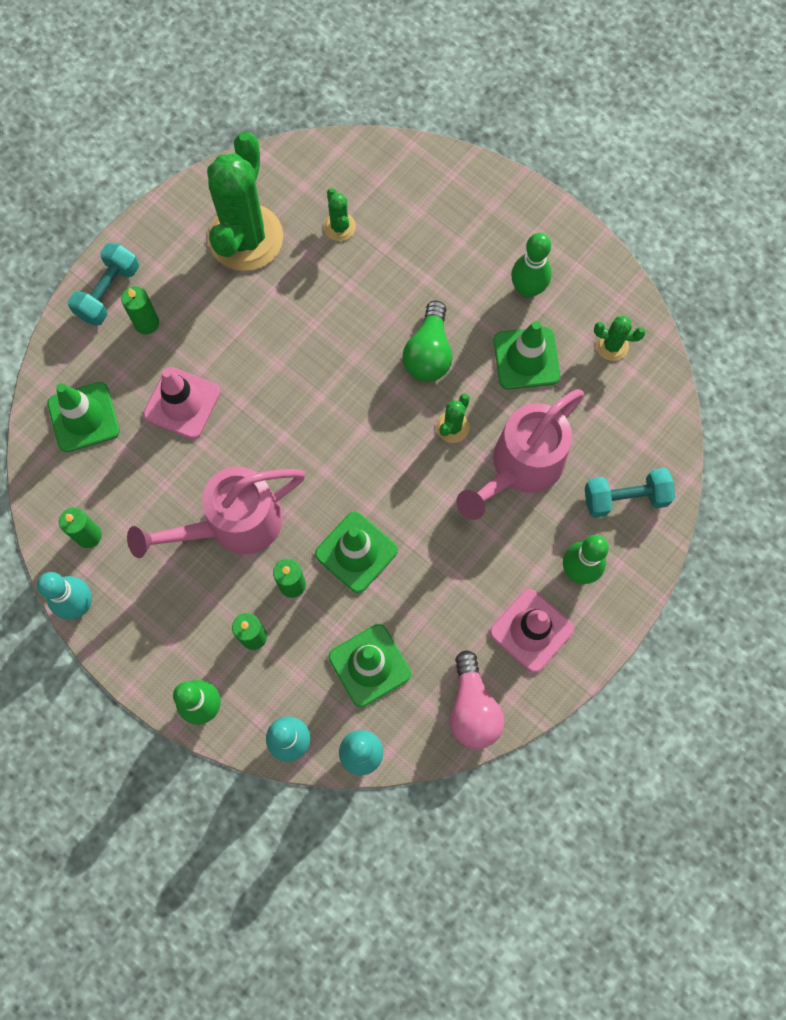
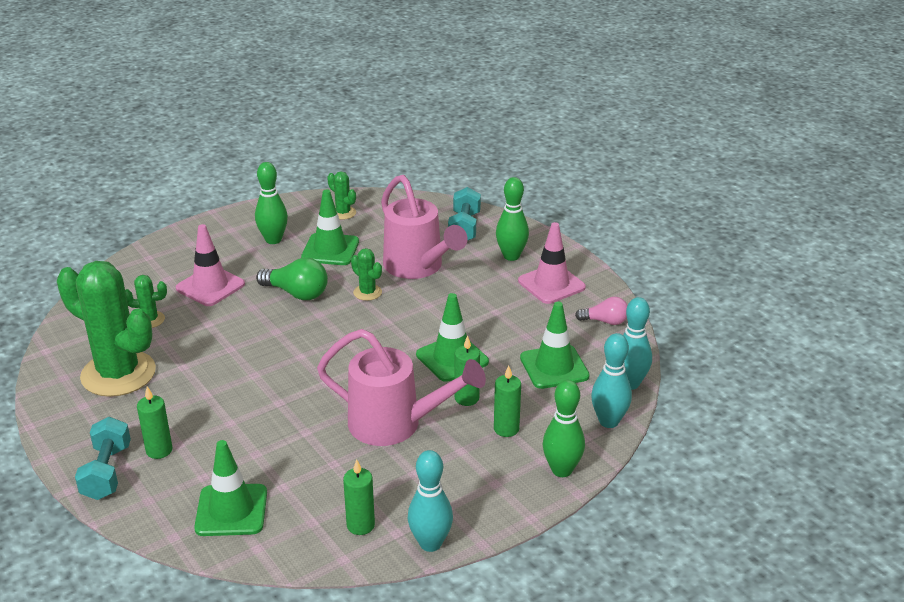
camera: 75 degrees left, 40 degrees down
(108, 292) = (107, 472): turquoise dumbbell -> turquoise dumbbell turned 45 degrees clockwise
(182, 403) = (257, 439): pink traffic cone -> pink traffic cone (210, 286)
(234, 524) = (394, 424): pink watering can -> pink watering can turned 60 degrees counterclockwise
(472, 708) = (605, 321): pink light bulb -> pink light bulb, size x0.64
(612, 345) = (343, 213): green cactus -> green cactus turned 75 degrees counterclockwise

